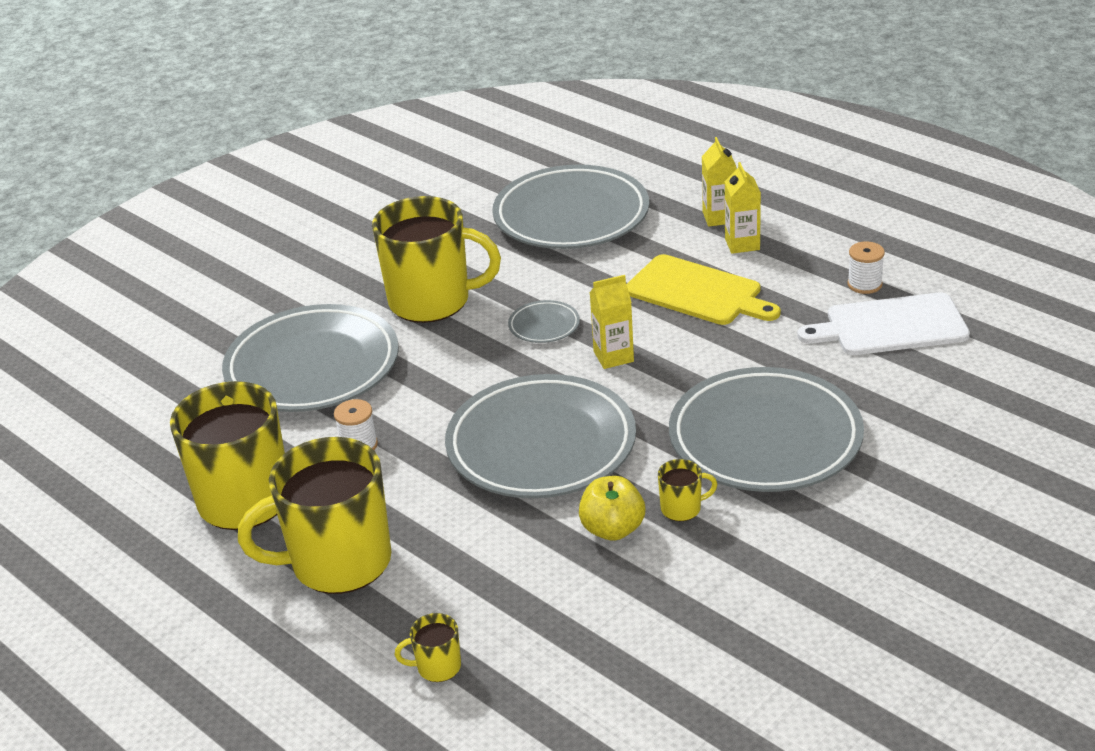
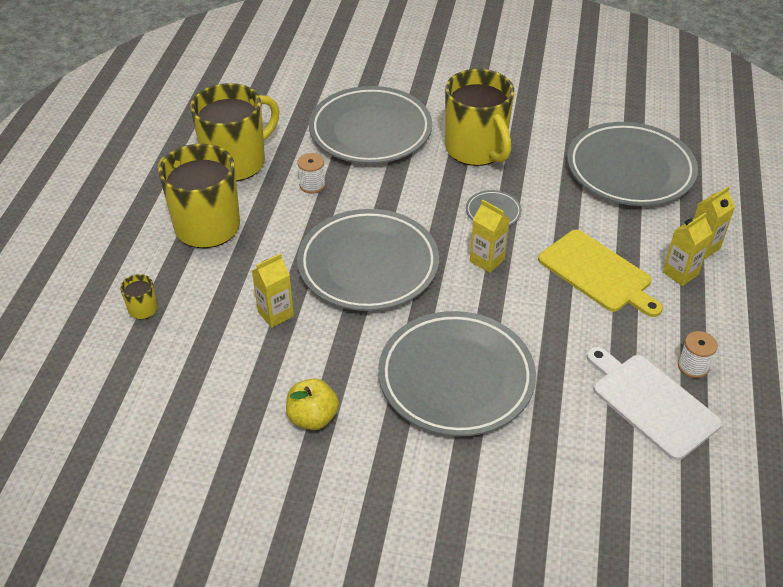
camera: 55 degrees right, 10 degrees up
(554, 546) = (275, 314): none -> yellow carton
(613, 529) = (309, 336): yellow apple -> yellow apple (313, 418)
(682, 508) = (351, 363): yellow mug -> none
(697, 292) = (598, 273): yellow cutting board -> yellow cutting board turned 45 degrees counterclockwise

